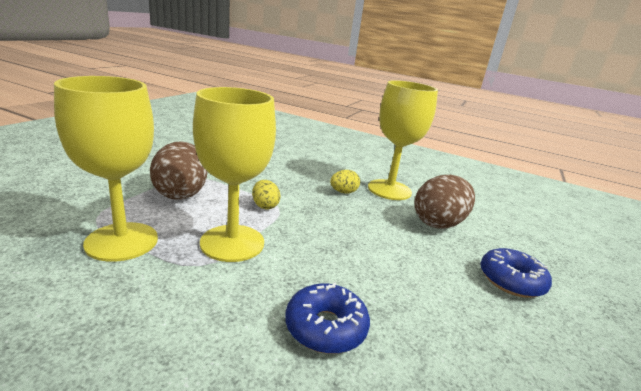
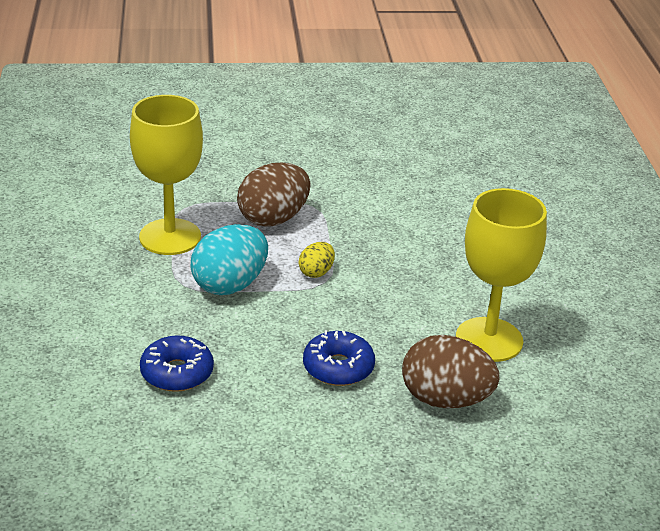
camera: 60 degrees right, 10 degrees up
(232, 243) = (230, 285): yellow goblet -> turquoise egg
(343, 192) = (425, 308): yellow egg -> none
(511, 280) = (373, 474): blue donut -> blue donut (338, 367)

